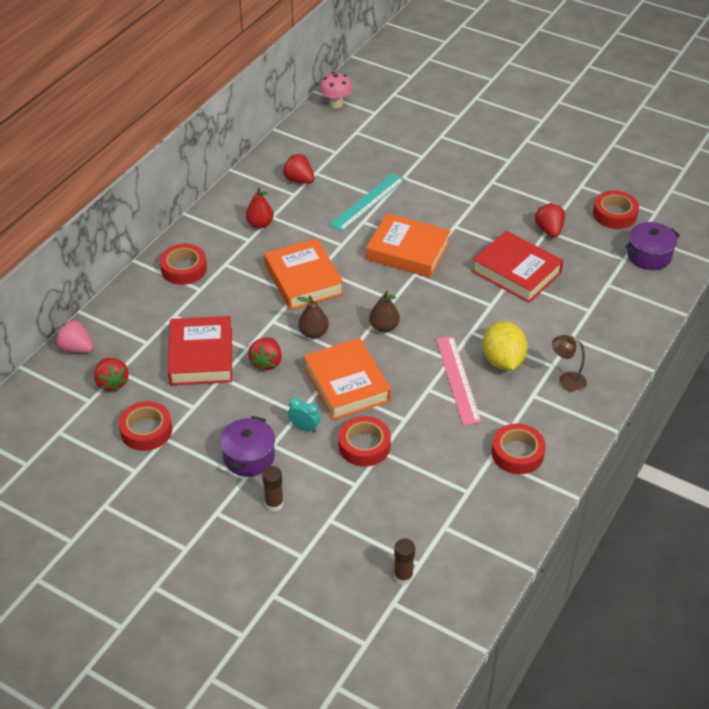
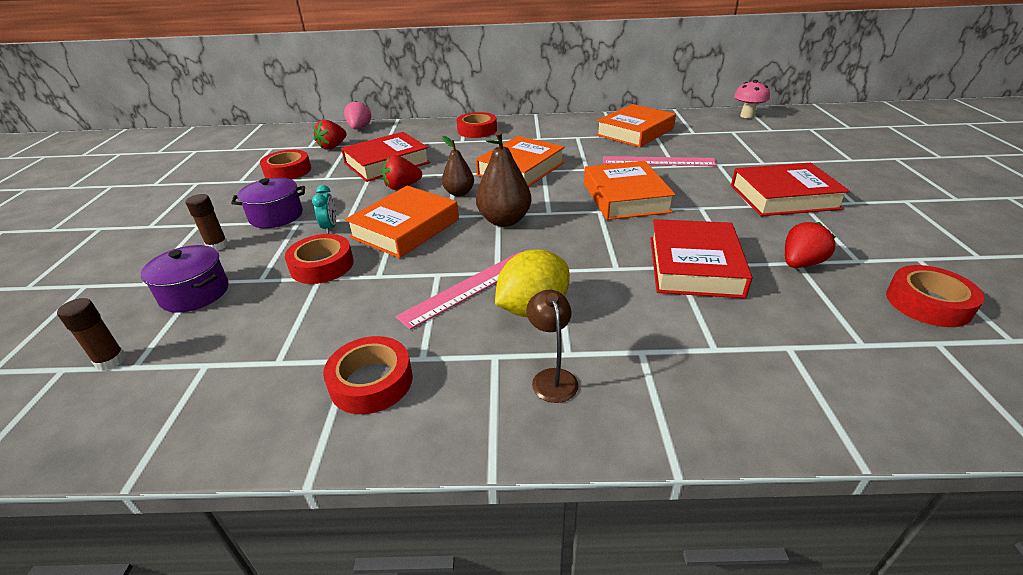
camera: 60 degrees right, 10 degrees down
(260, 224) = (562, 136): red pear -> none
(299, 180) = (635, 132): red strawberry -> orange book
(367, 202) = (658, 161): turquoise ruler -> pink ruler
(384, 327) = (504, 220): brown pear -> brown pear, size x1.55
(476, 182) = (784, 197): none -> red book
(649, 256) = (915, 368): purple pot -> purple pot (195, 293)

